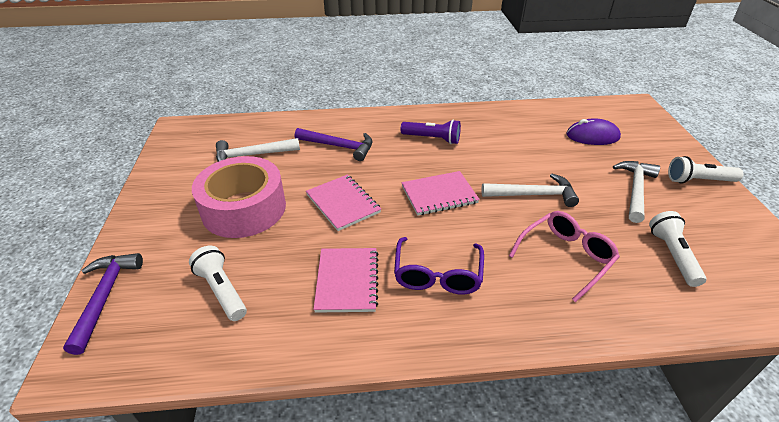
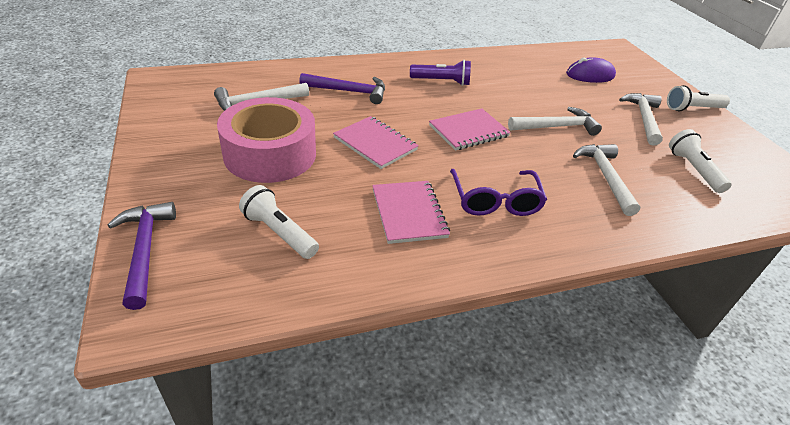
camera: 15 degrees left, 0 degrees up
(566, 257) = (605, 177): pink glasses -> white hammer

